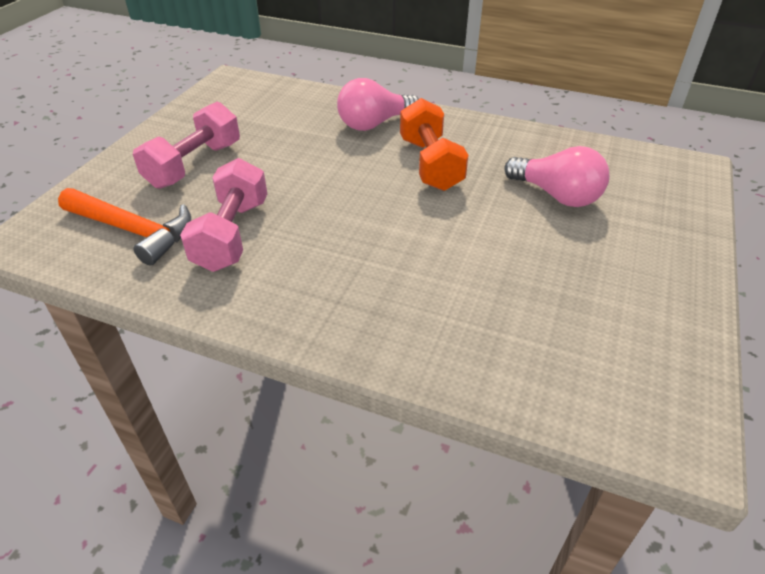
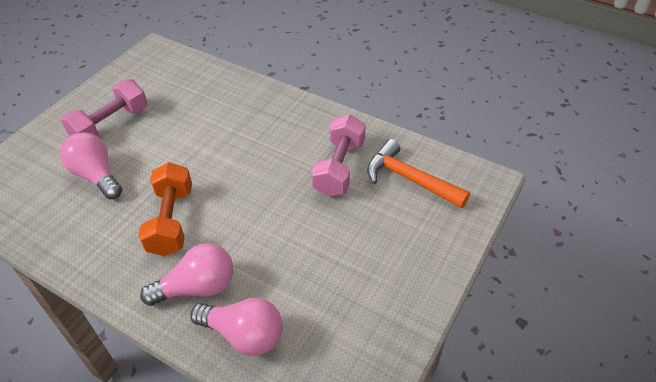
camera: 170 degrees left, 5 degrees up
(194, 165) = (376, 245): pink dumbbell -> pink dumbbell (111, 125)
(321, 104) = (244, 334): none -> pink light bulb

